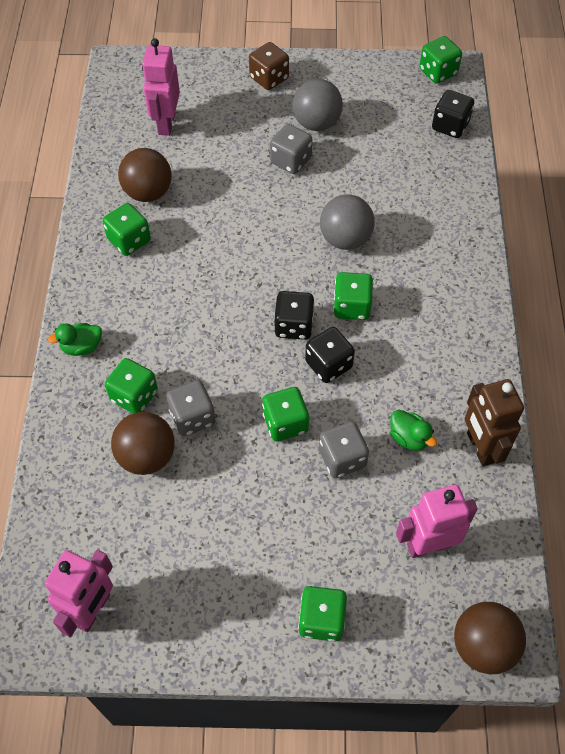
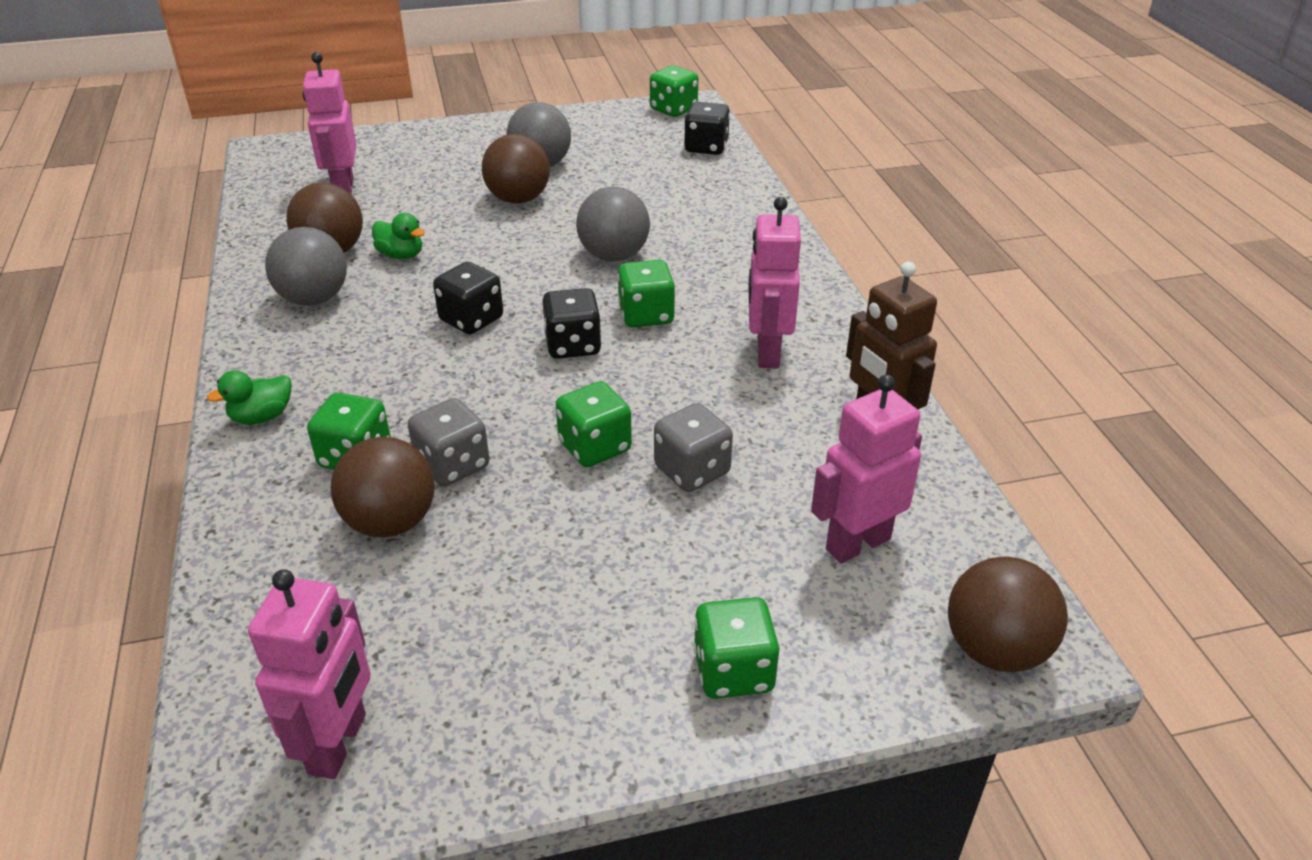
camera: 15 degrees left, 20 degrees down
(129, 240) = (314, 299): green dice -> grey ball
(269, 78) = (468, 137): brown dice -> none
(291, 161) = (518, 199): grey dice -> brown ball
(328, 365) = (635, 376): black dice -> black dice (471, 319)
(409, 438) = (778, 431): green duck -> green duck (401, 255)
(425, 363) = (767, 352): none -> pink robot

